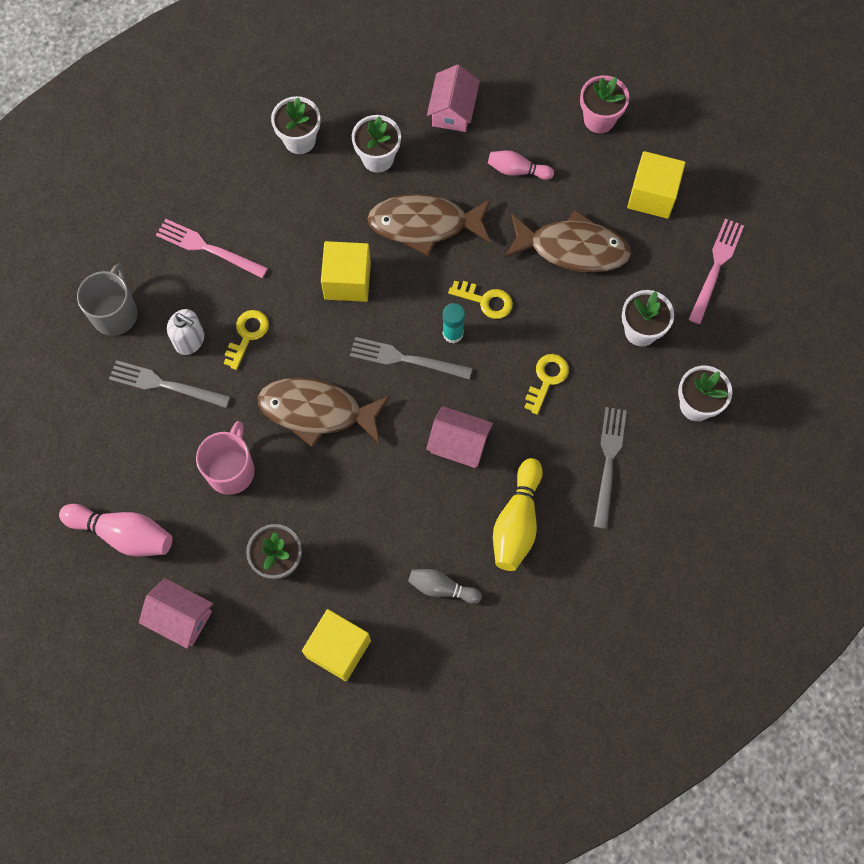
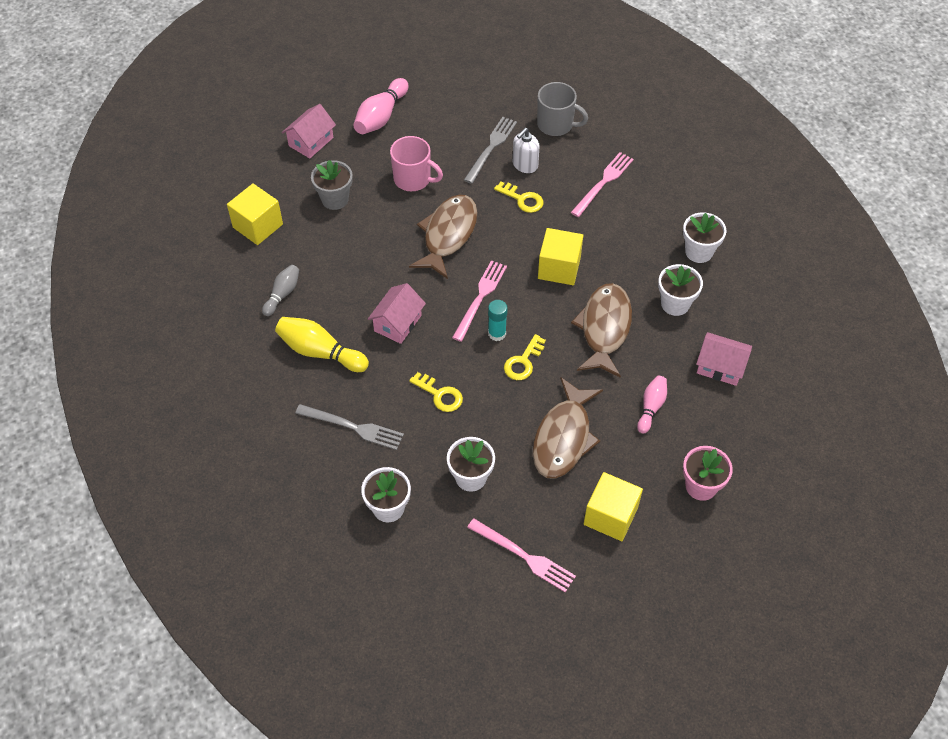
camera: 100 degrees right, 15 degrees down
(406, 359) = (480, 298): grey fork -> pink fork

